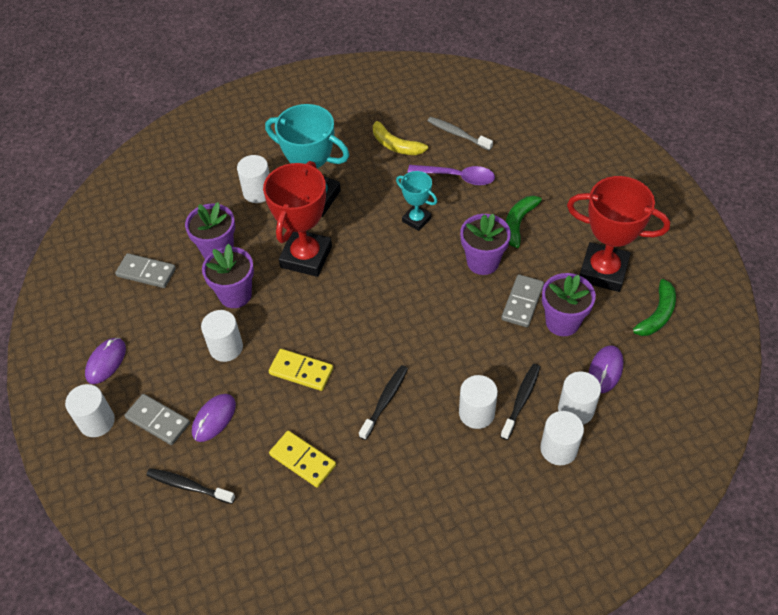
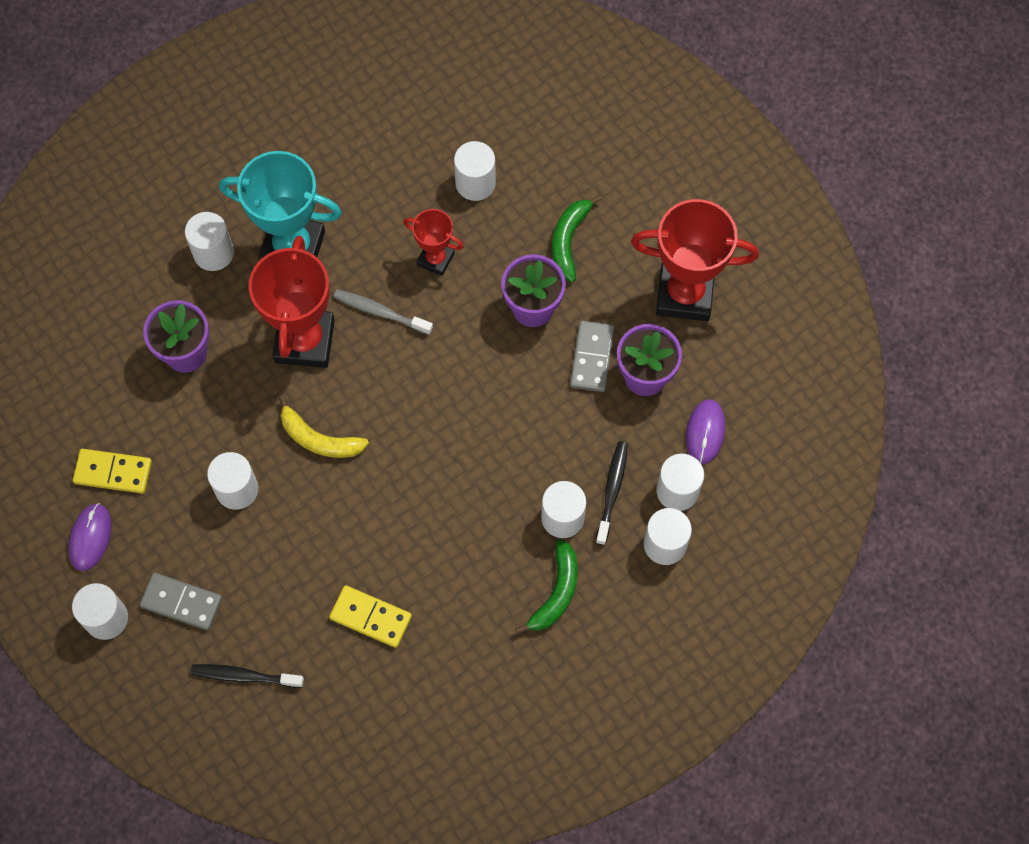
camera: 15 degrees left, 15 degrees up
(146, 272) = (100, 402): grey domino -> none
(214, 418) = (249, 586): purple mouse -> none
(235, 295) = (227, 413): purple flower pot -> none
(301, 371) = (339, 503): yellow domino -> yellow domino (113, 472)
(385, 401) = (451, 523): black toothbrush -> none
(395, 144) = (381, 144): yellow banana -> yellow banana (319, 439)
(416, 220) = (435, 259): turquoise trophy -> red trophy
(457, 134) = (463, 112): grey toothbrush -> grey toothbrush (380, 312)
(457, 177) = (475, 183): purple spoon -> white cylinder
(656, 315) = (756, 346): green banana -> green banana (556, 593)

